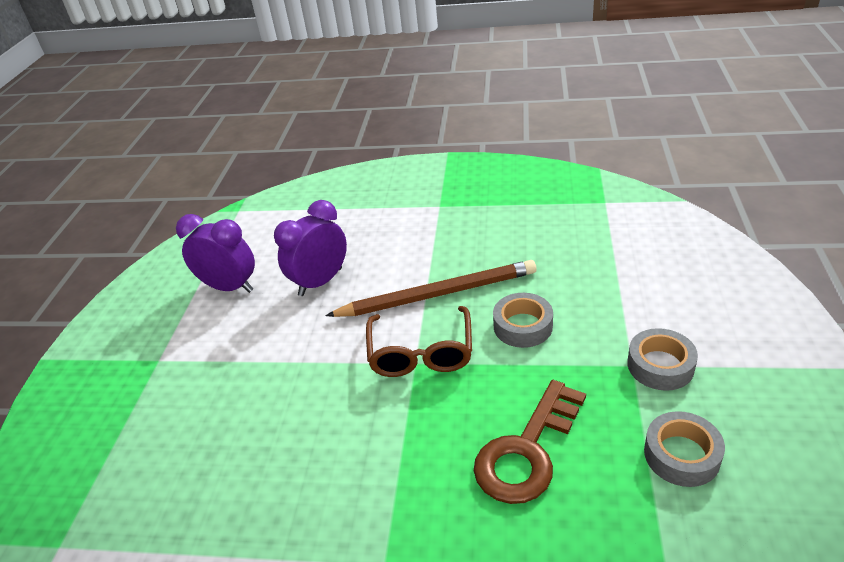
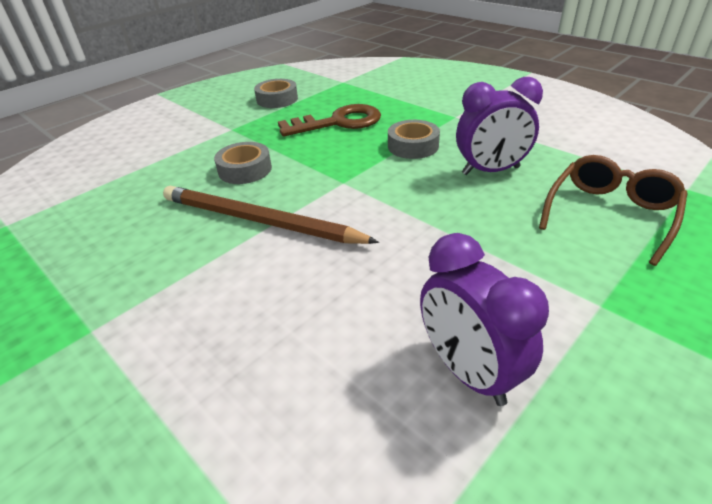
camera: 145 degrees left, 0 degrees up
(320, 282) = (344, 301): purple clock -> purple clock (490, 171)
(421, 353) = (331, 186): brown glasses -> brown glasses (610, 214)
(660, 365) = (220, 123): grey tape -> grey tape (413, 146)

